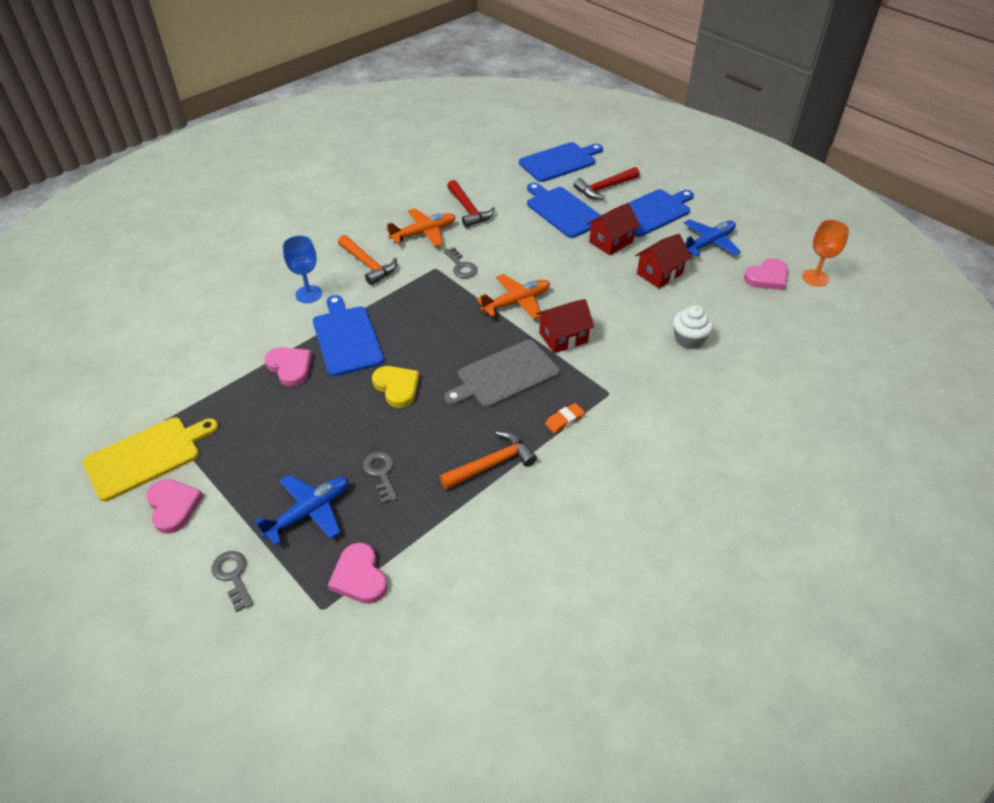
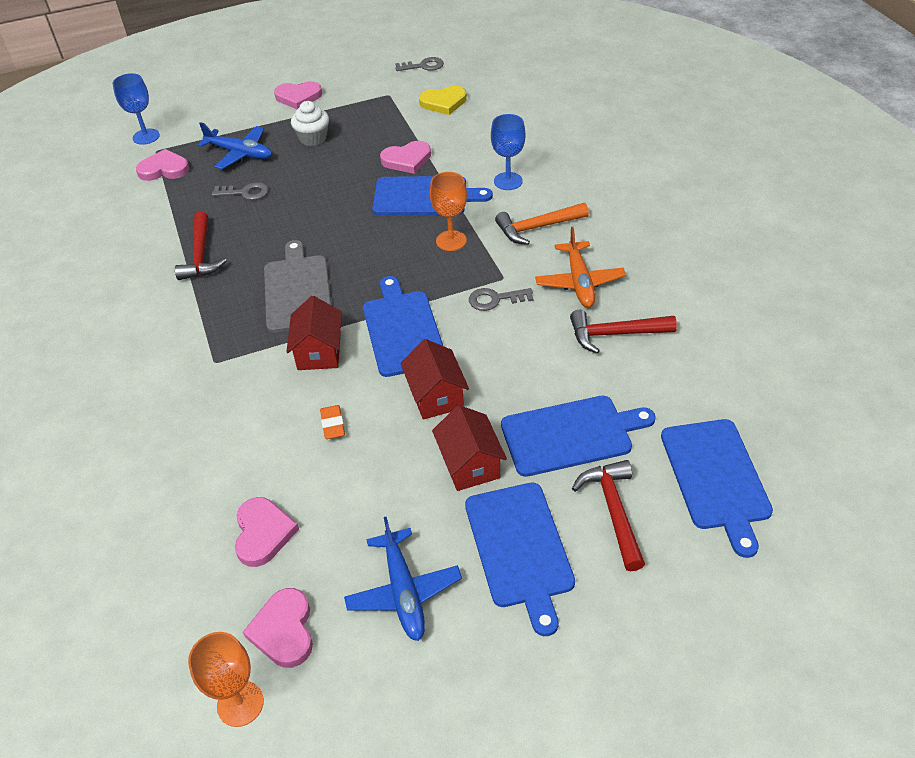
camera: 115 degrees right, 0 degrees up
(147, 456) = (357, 87): yellow cutting board -> none
(233, 576) = (216, 118): grey key -> grey key (423, 66)
(292, 640) = (146, 136): none -> blue goblet
(309, 512) = (240, 153): blue plane -> blue plane turned 45 degrees counterclockwise
(397, 387) = (335, 217): yellow heart -> yellow heart (443, 102)
(402, 305) = (451, 241): none -> orange goblet
(491, 464) = (201, 255): orange hammer -> red hammer
(516, 302) = (402, 330): orange plane -> blue cutting board
(564, 420) = (208, 316): orange eraser -> orange eraser (333, 424)
(659, 274) = (371, 492): red house -> red house (436, 396)
(689, 339) = (235, 468): white cupcake -> white cupcake (313, 138)
(721, 307) = (263, 533): none -> pink heart

